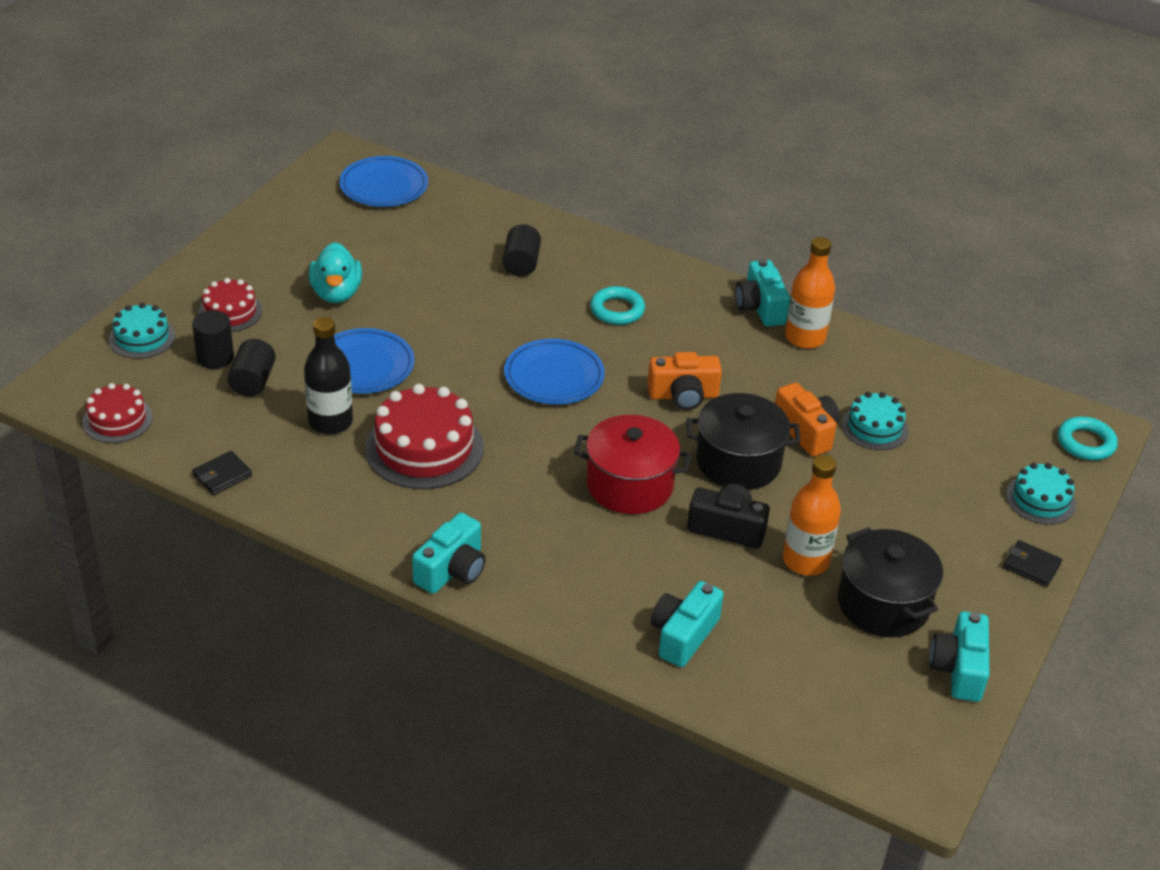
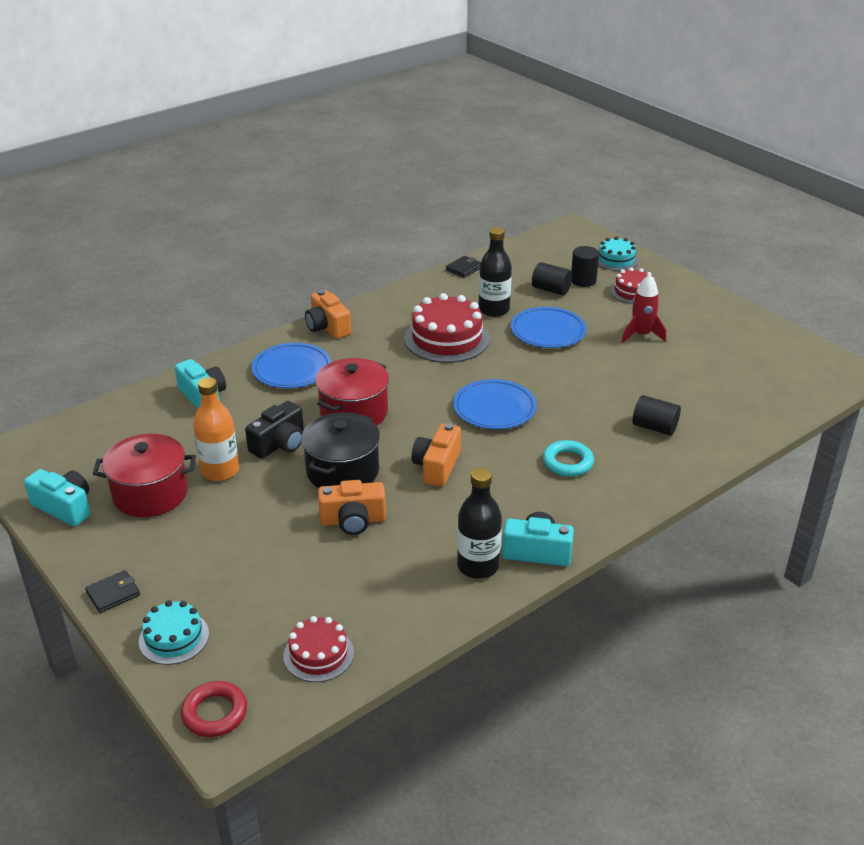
camera: 115 degrees right, 5 degrees down
(117, 420) = (535, 244): red cake -> red cake (318, 654)
(222, 475) = (464, 268): black wallet -> black wallet turned 60 degrees clockwise
(336, 293) = (641, 335): turquoise duck -> red rocket
(384, 186) = (793, 381): blue plate -> blue plate (291, 370)
(452, 570) = (327, 327): turquoise camera -> orange camera
(805, 337) = (478, 566): orange bottle -> black bottle
(875, 427) = (332, 565): turquoise cake -> none
(883, 604) = (150, 494): black pot -> red pot
(1085, 443) = (215, 713): turquoise ring -> red ring

